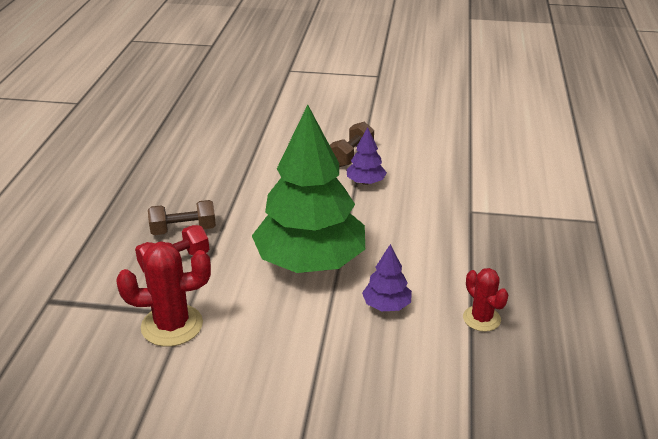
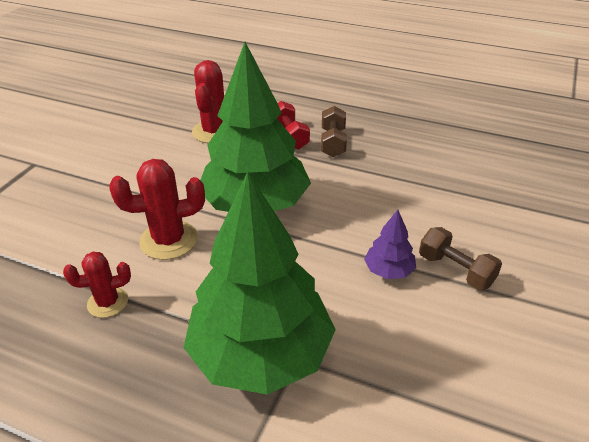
camera: 105 degrees right, 5 degrees up
(386, 305) = (168, 240): purple tree -> red cactus
(477, 226) = (261, 354): none -> green tree

